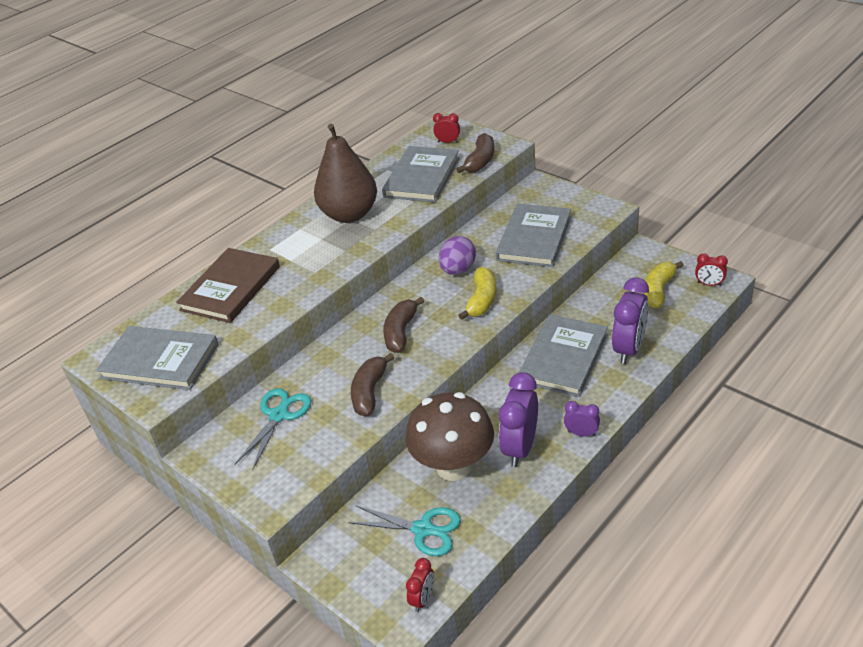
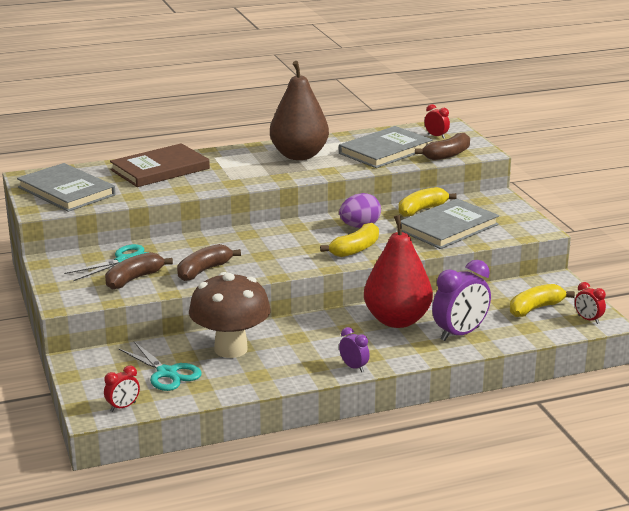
camera: 25 degrees right, 15 degrees down
(401, 332) = (268, 247): brown banana -> brown banana (134, 279)
(491, 227) = (421, 210): none -> yellow banana
(520, 448) = (294, 357): purple clock -> none
(563, 358) = (397, 320): grey book -> red pear

